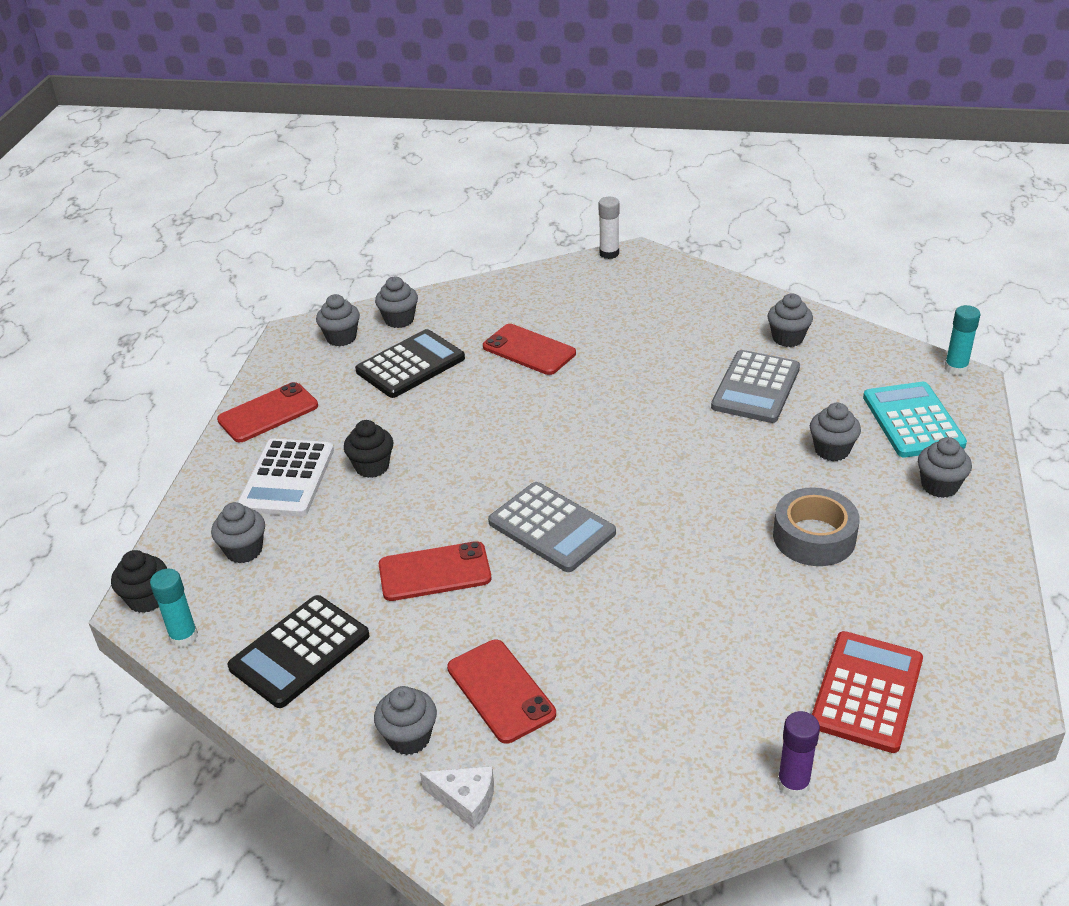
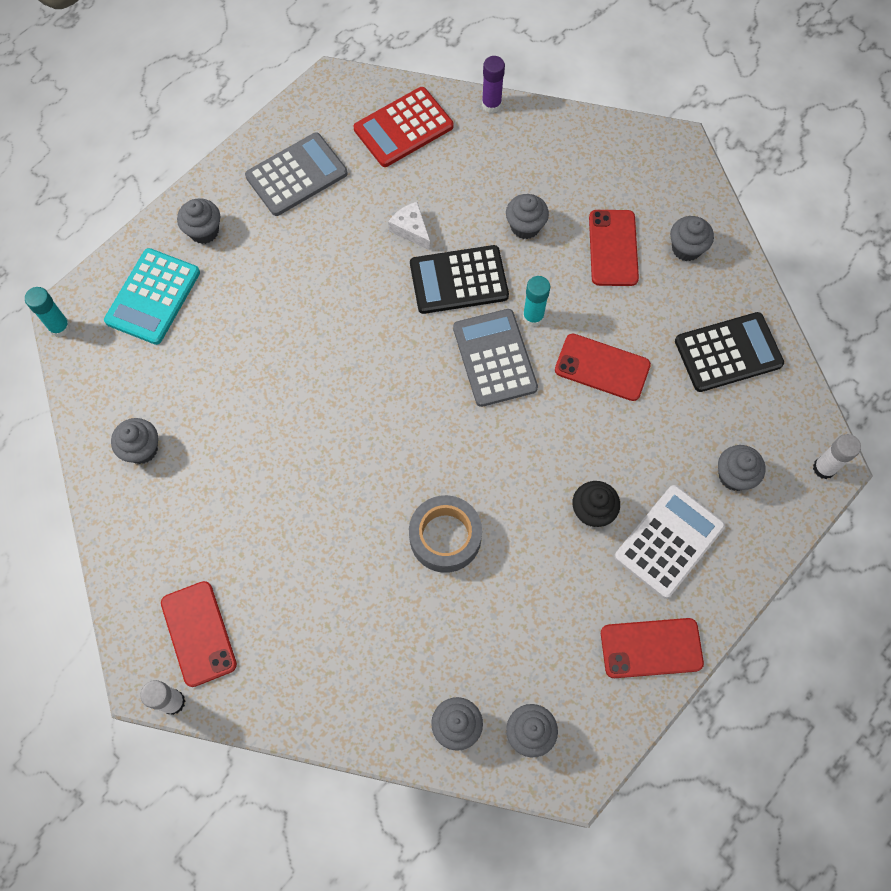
camera: 150 degrees left, 30 degrees up
(147, 599) = (824, 468): black cupcake -> white glue stick
(184, 637) = (805, 413): turquoise glue stick -> turquoise glue stick (533, 317)
(410, 365) = (487, 637): black calculator -> black calculator (459, 280)
(465, 800) = (674, 192): white cheese -> white cheese (411, 230)
(529, 350) = (368, 585): red phone -> red phone (199, 633)
(756, 387) = (226, 406): grey calculator -> grey calculator (296, 175)
(814, 537) = (327, 242): grey tape -> grey tape (445, 537)
(832, 450) = (238, 306): grey cupcake -> grey cupcake (525, 227)

